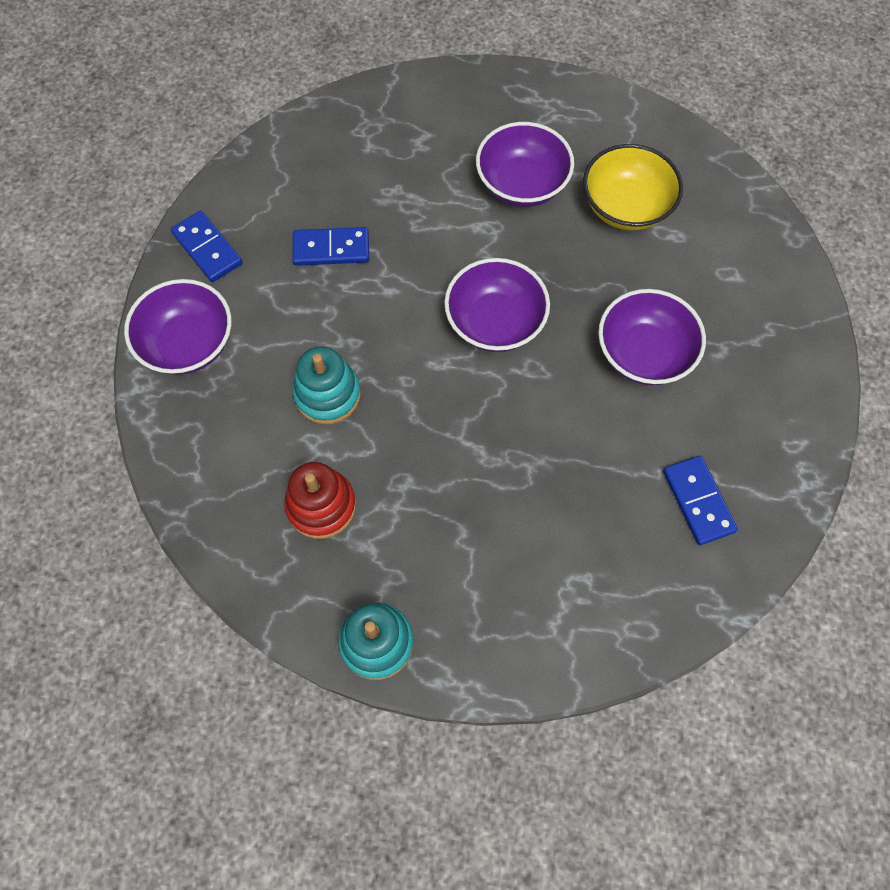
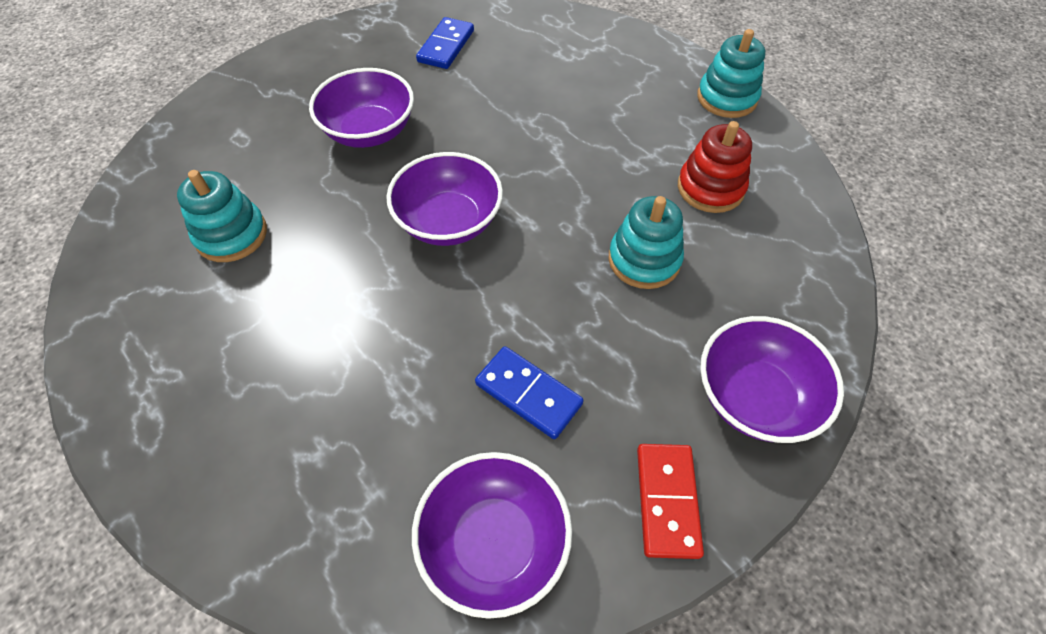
camera: 140 degrees left, 10 degrees down
(207, 248) = (667, 501): blue domino -> red domino
(522, 184) = (282, 321): purple bowl -> purple bowl (494, 542)
(626, 207) = (231, 235): yellow bowl -> turquoise stacking toy

